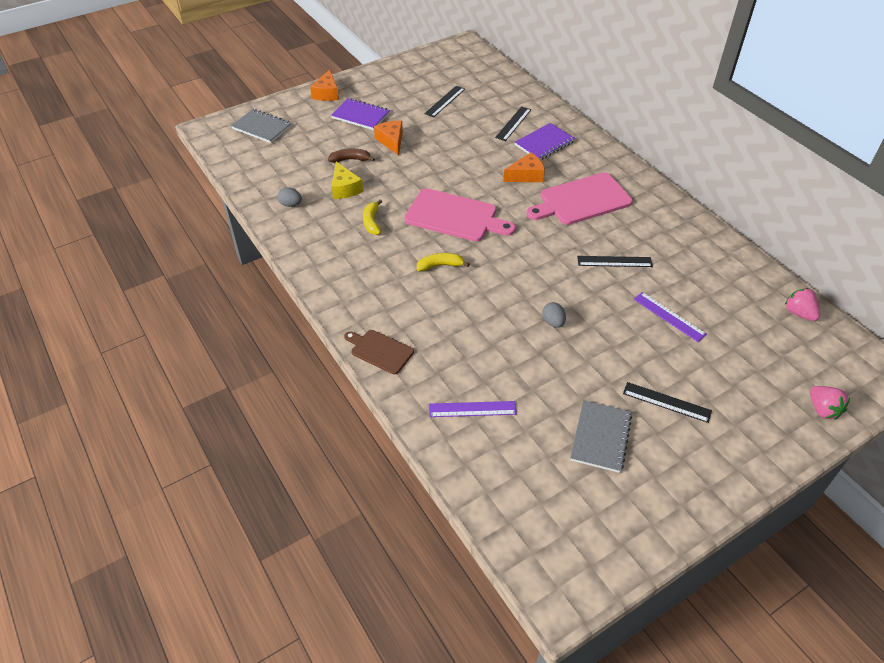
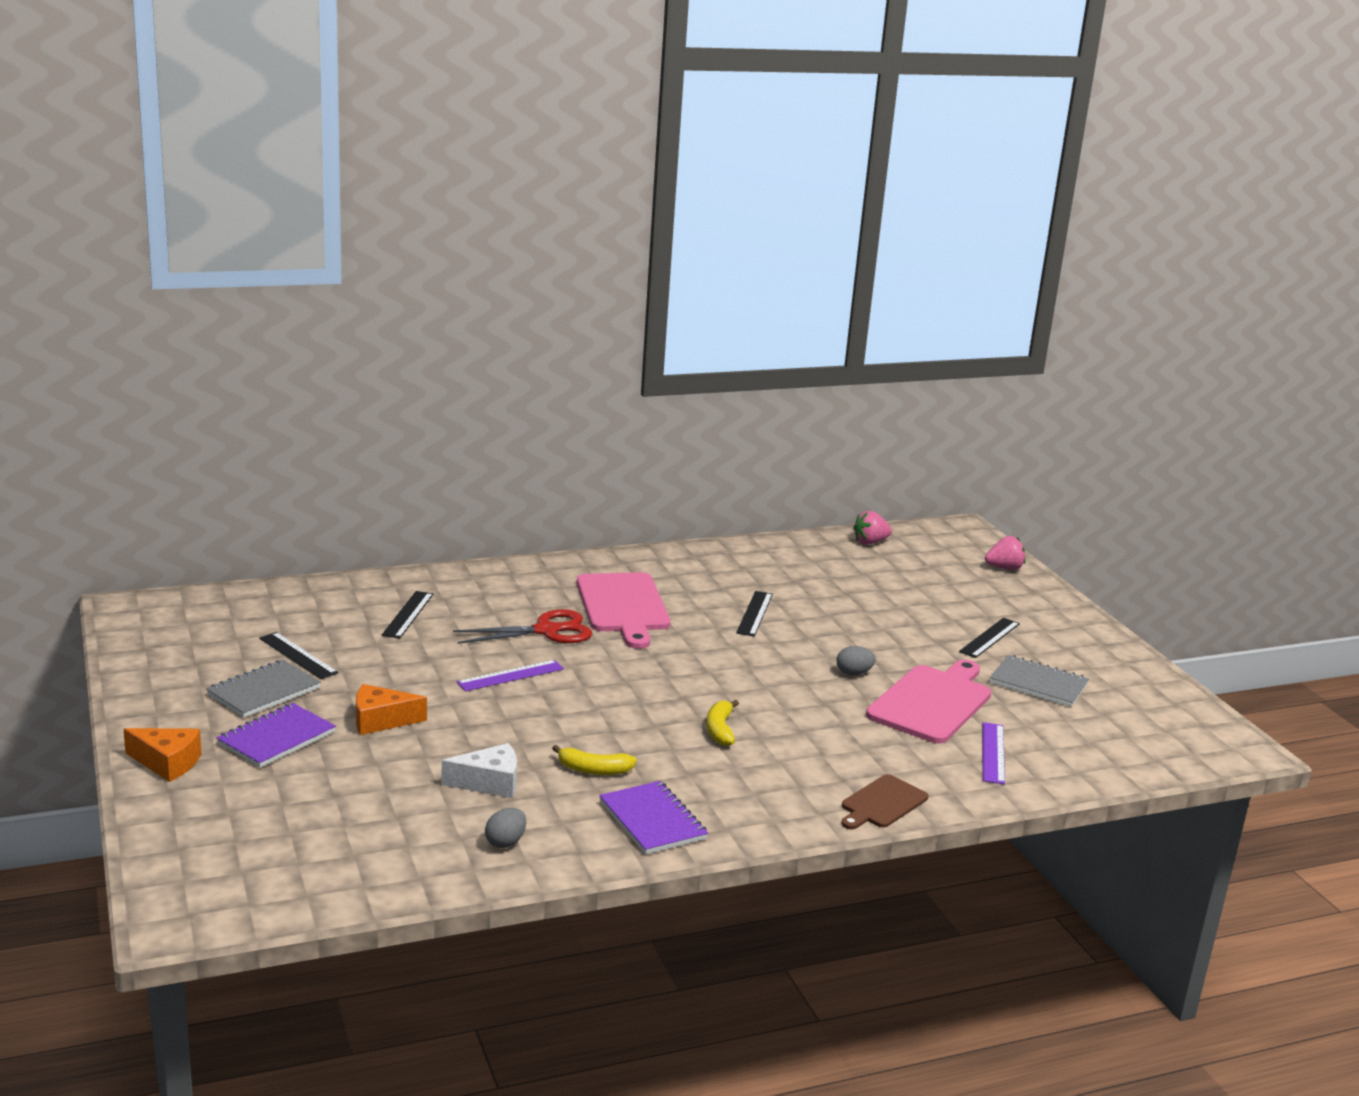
camera: 80 degrees left, 25 degrees down
(262, 127) = (228, 850): grey notebook -> grey notebook (264, 691)
(345, 188) = (489, 783): yellow cheese -> white cheese
(350, 159) = (408, 766): brown banana -> none
(454, 216) = (613, 700): pink cutting board -> pink cutting board (932, 702)
(513, 123) = (408, 614): black ruler -> black ruler turned 60 degrees clockwise
(526, 175) = (546, 631): orange cheese -> red scissors
(544, 143) = (476, 603): purple notebook -> purple notebook (652, 820)
(669, 316) = (859, 605): purple ruler -> purple ruler (510, 675)

